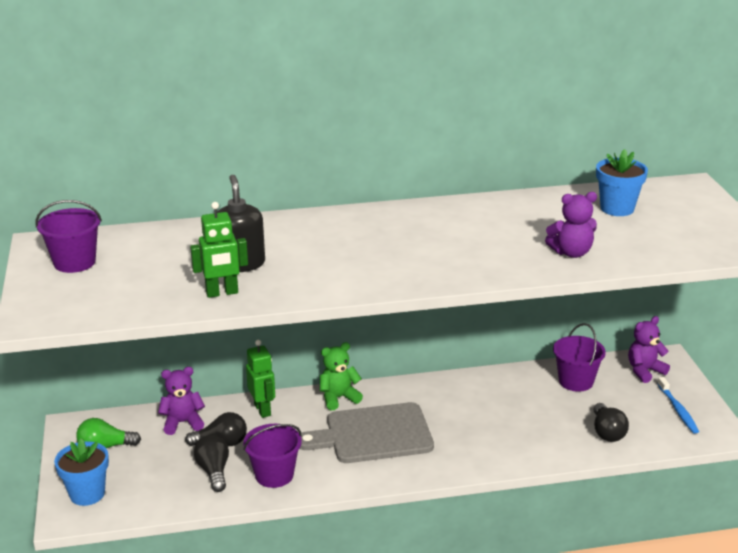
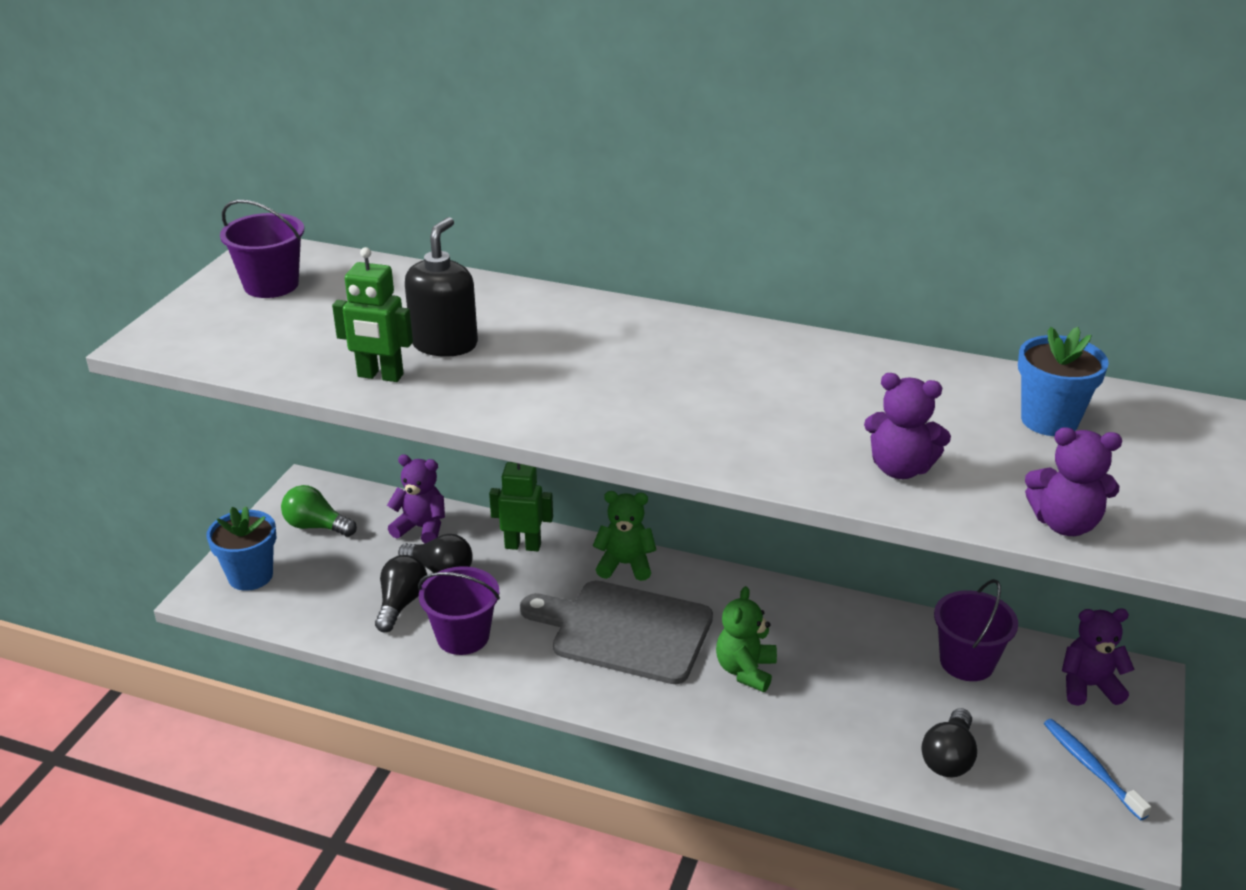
camera: 30 degrees right, 5 degrees up
(263, 410) = (523, 546): green robot -> green robot turned 90 degrees counterclockwise
(463, 430) = (745, 670): none -> green teddy bear
(673, 254) = (1065, 524): none -> purple teddy bear
(678, 410) = (1091, 768): blue toothbrush -> blue toothbrush turned 135 degrees clockwise

